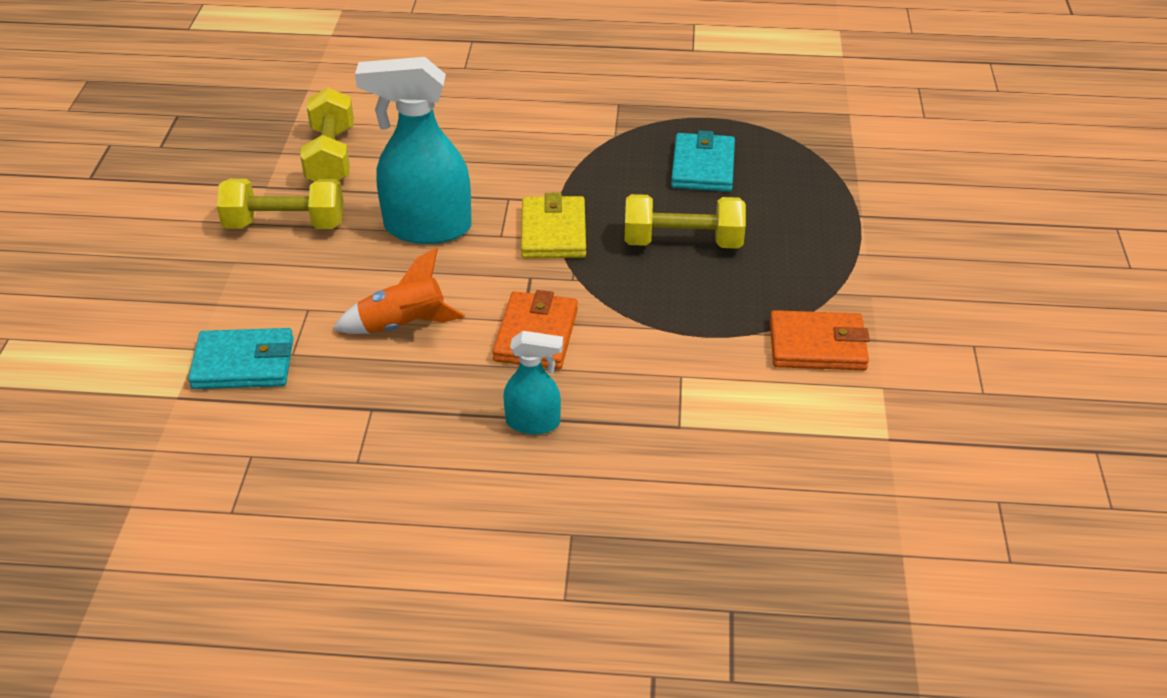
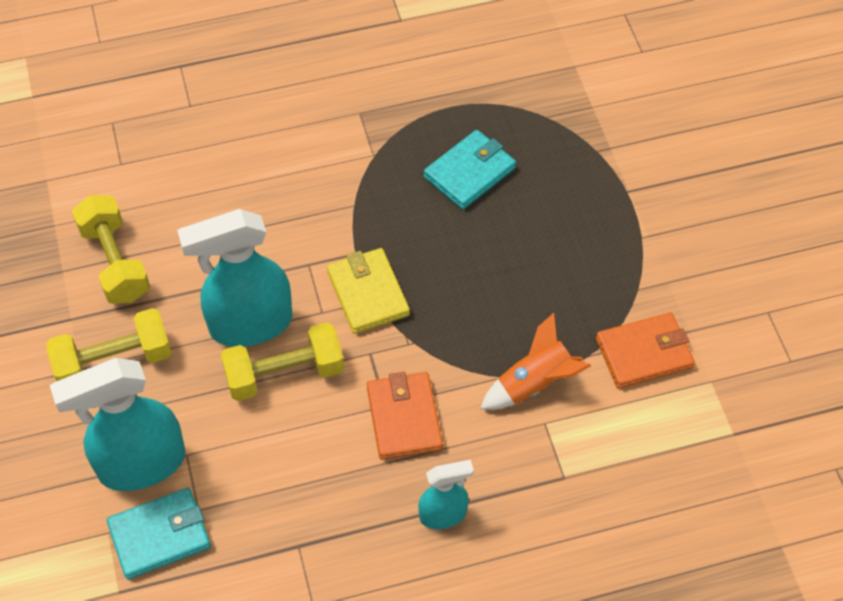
camera: 20 degrees left, 15 degrees up
(261, 305) = (141, 464): none -> turquoise spray bottle
(403, 325) = (282, 445): orange rocket -> orange rocket (534, 384)
(683, 242) = (487, 270): yellow dumbbell -> yellow dumbbell (284, 374)
(703, 167) = (469, 172): turquoise wallet -> turquoise wallet turned 60 degrees clockwise

